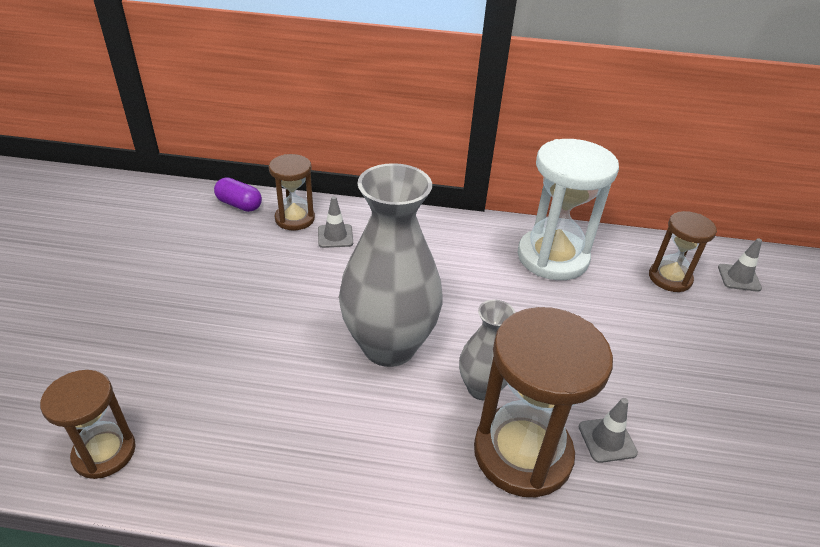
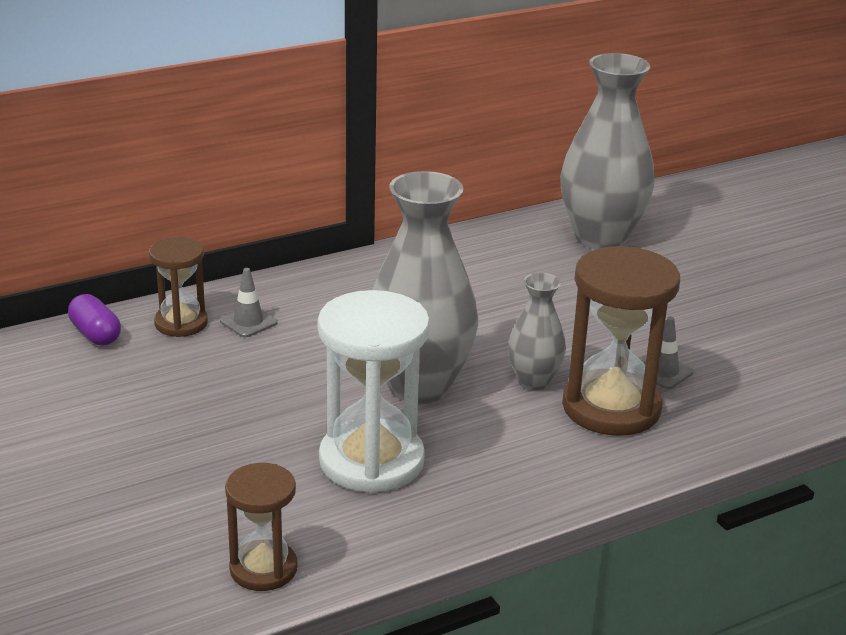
camera: 35 degrees left, 10 degrees down
(239, 205) = (95, 334): purple capsule -> purple capsule turned 60 degrees clockwise
(552, 257) = (484, 259): white hourglass -> white hourglass (371, 461)
(670, 278) = (601, 238): brown hourglass -> grey vase
(739, 278) = (655, 216): grey traffic cone -> none

